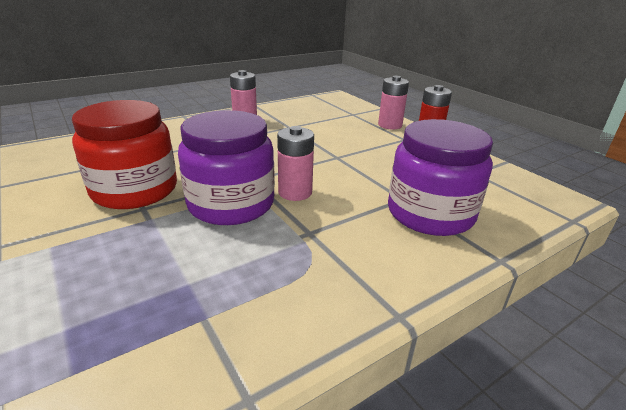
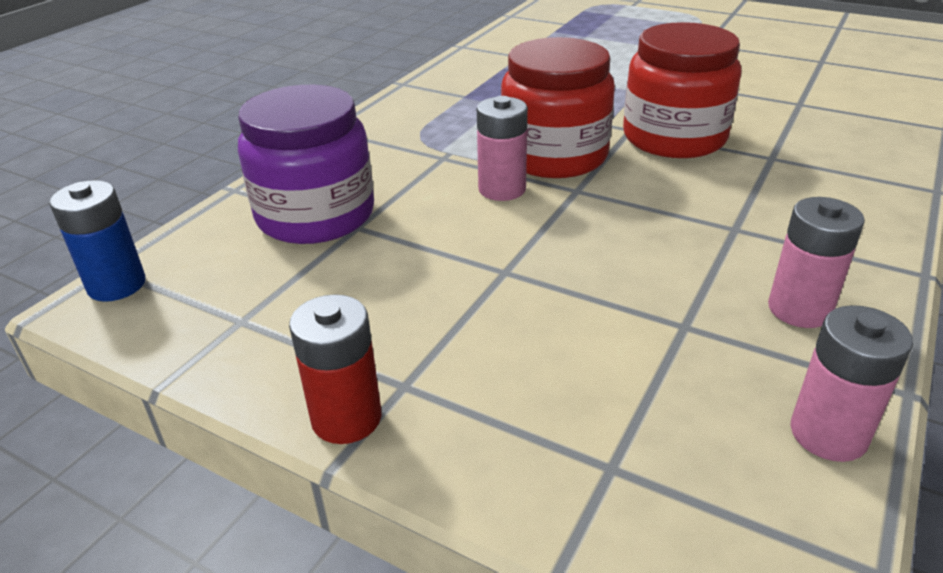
camera: 155 degrees right, 5 degrees up
(231, 204) = (554, 156): purple jar -> red jar
(390, 125) = (468, 439): pink battery -> pink battery (828, 434)
(558, 207) = (116, 285): none -> blue battery

